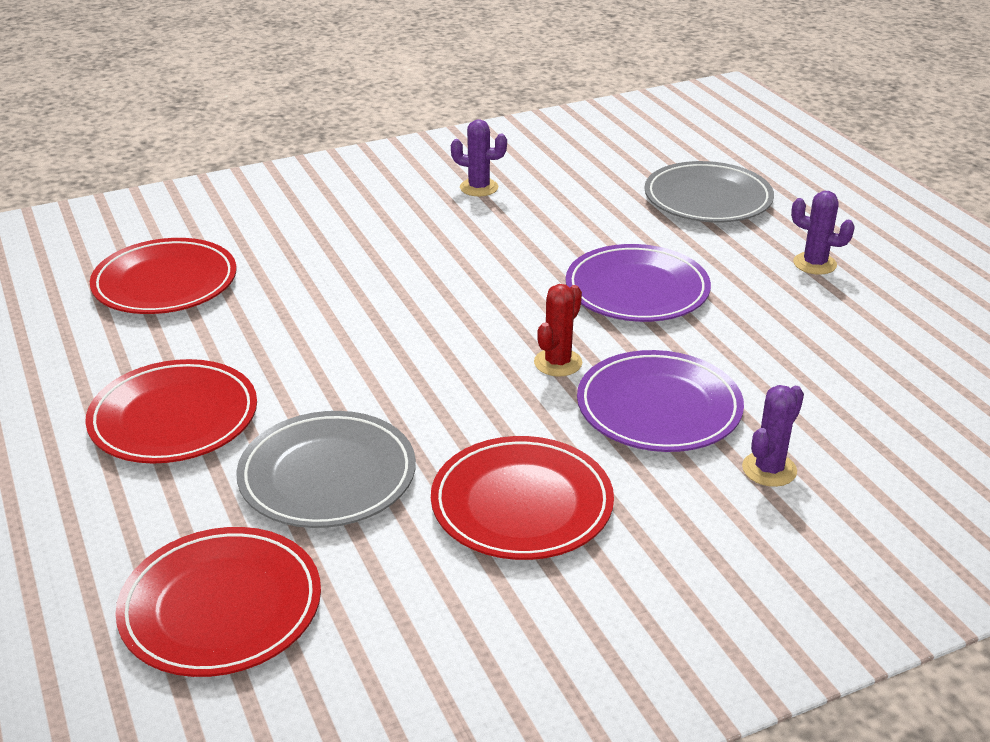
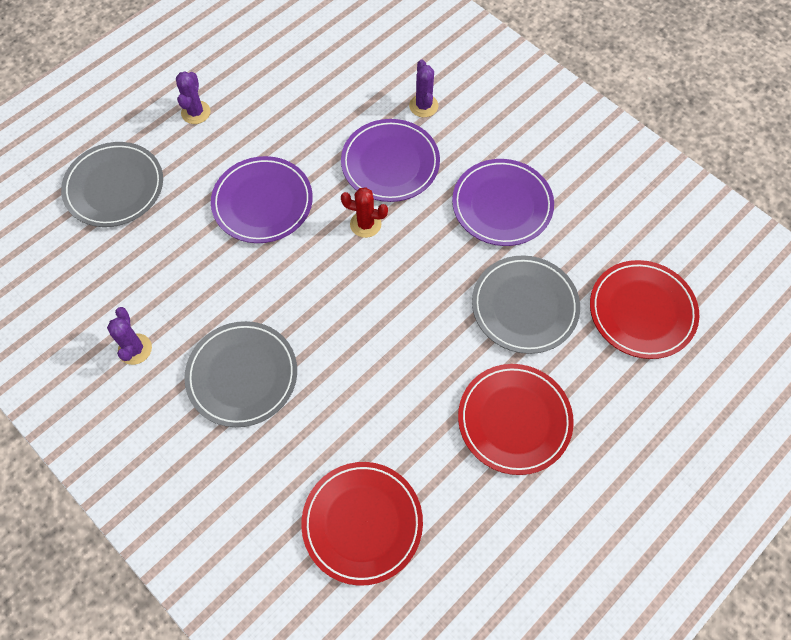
camera: 110 degrees left, 30 degrees up
(399, 241) = (242, 375): none -> grey plate
(522, 504) = (502, 205): red plate -> purple plate
(769, 469) = (423, 106): purple cactus -> purple cactus turned 60 degrees clockwise

